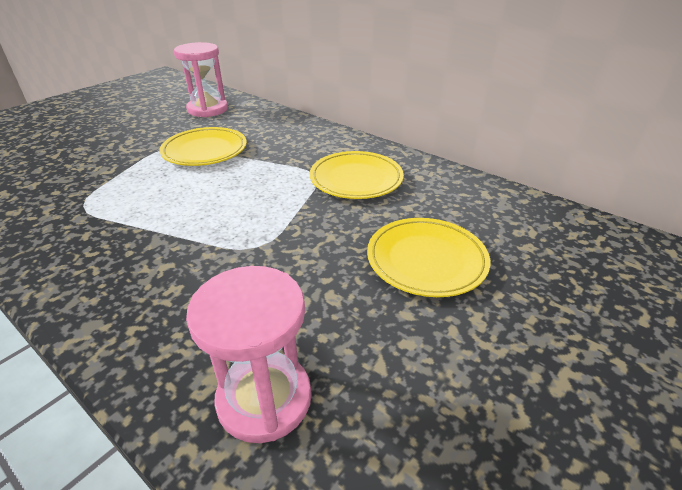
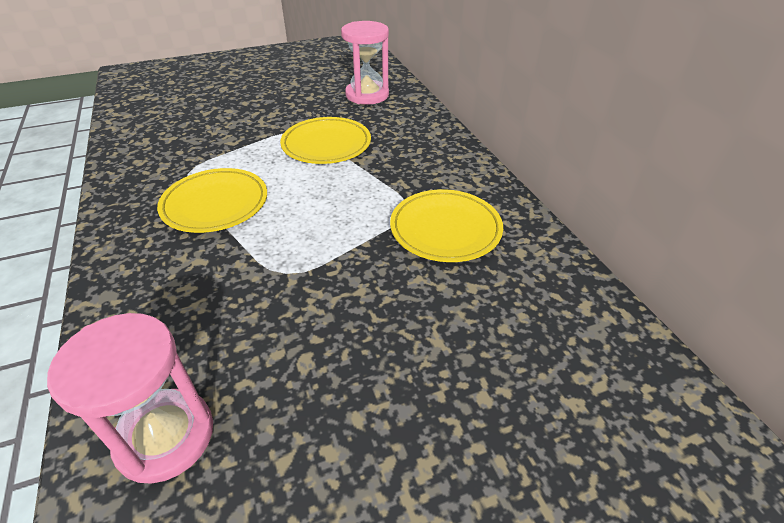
camera: 30 degrees right, 5 degrees up
(426, 260) = (434, 364): yellow plate -> yellow plate (215, 204)

